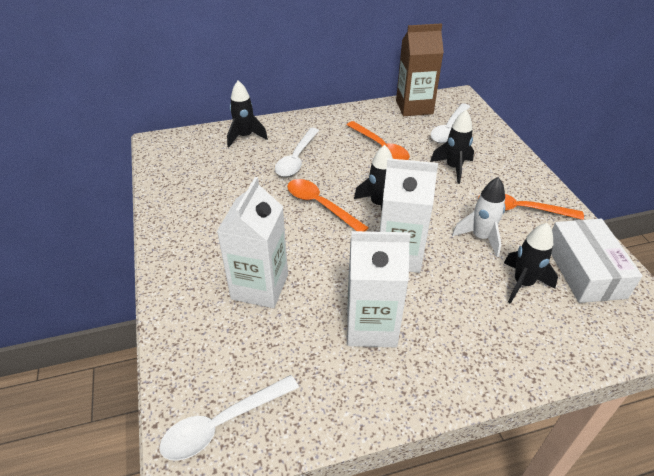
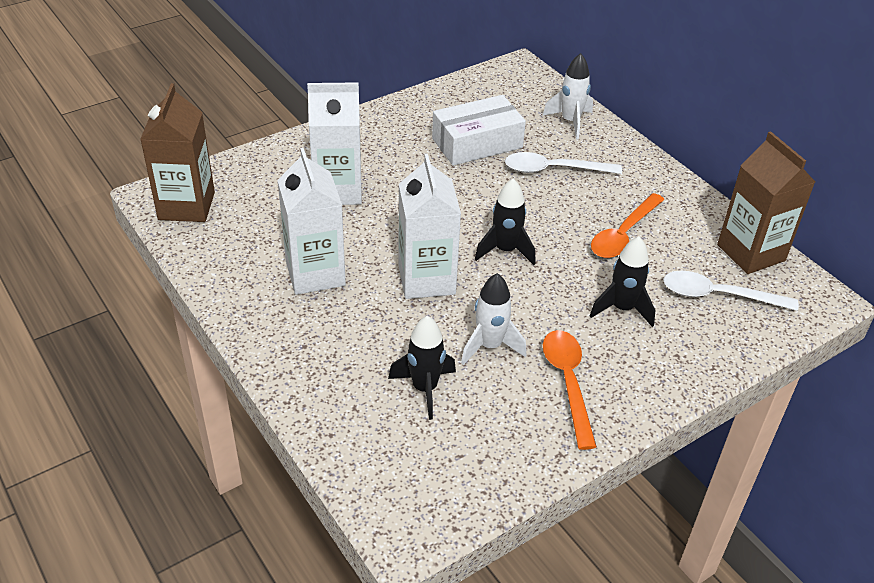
camera: 70 degrees right, 0 degrees up
(222, 423) = (186, 206): white spoon -> brown carton
(245, 137) = (570, 122): black rocket -> white rocket
(320, 205) = (478, 205): orange spoon -> none
(584, 270) = (475, 450): white box -> white box (477, 143)

